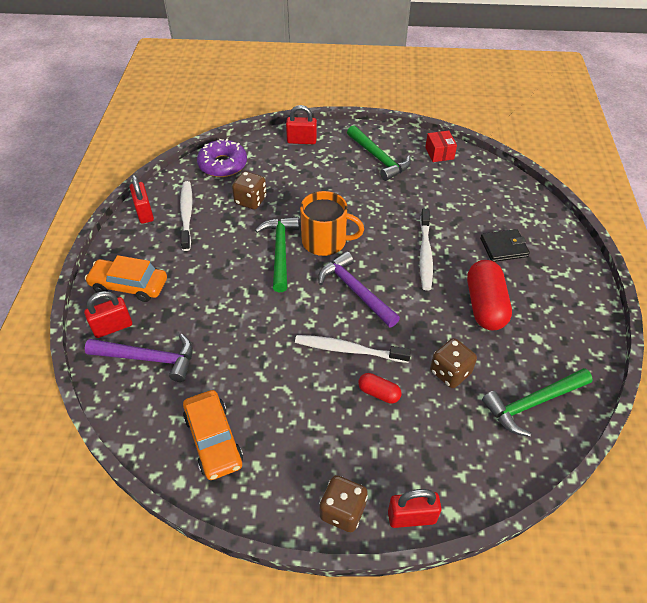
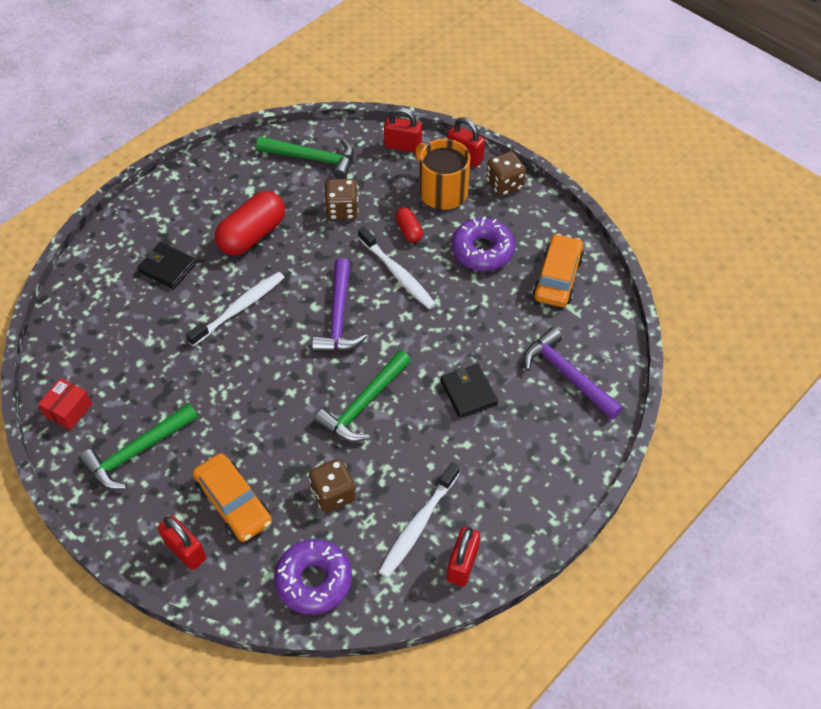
camera: 140 degrees left, 5 degrees up
(113, 327) = (582, 429): red padlock -> red padlock (403, 146)
(129, 285) = (540, 468): orange car -> orange car (233, 503)
(216, 300) = (468, 392): none -> black wallet
(300, 419) = (482, 251): none -> purple donut
(325, 241) = (310, 385): orange mug -> orange mug (442, 191)
(379, 158) = (137, 452): green hammer -> green hammer turned 135 degrees counterclockwise

